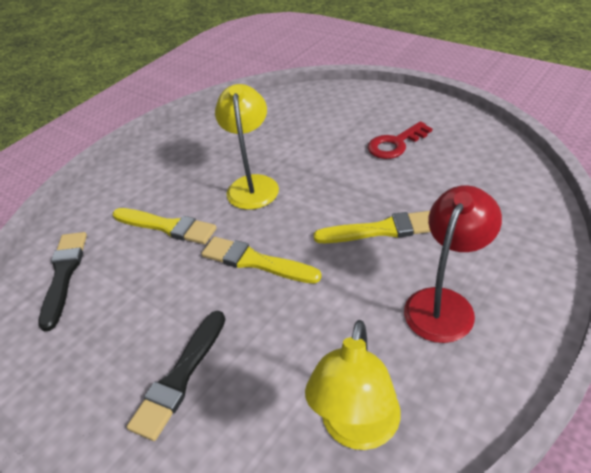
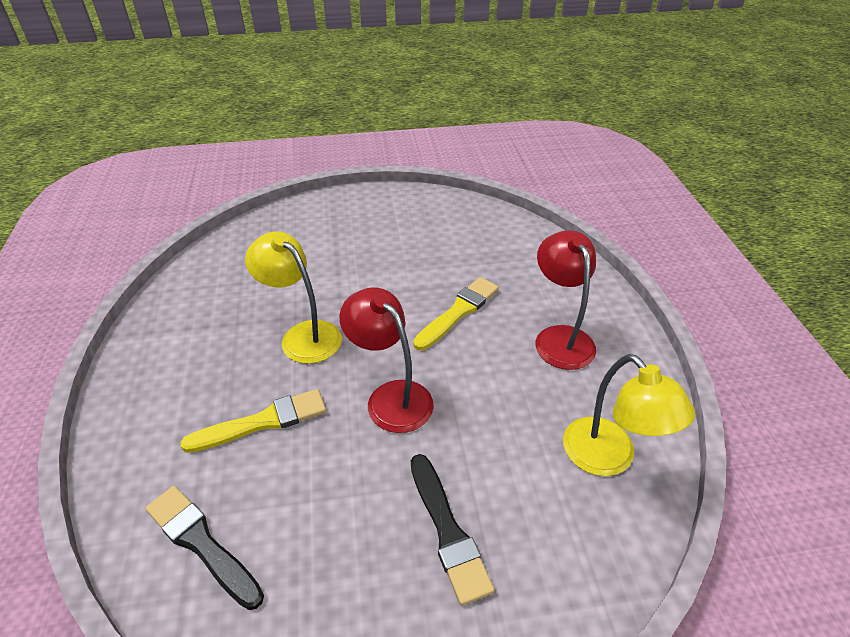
camera: 50 degrees left, 0 degrees up
(255, 261) = (391, 397): yellow brush -> red lamp
(395, 144) = (388, 239): red key -> none

